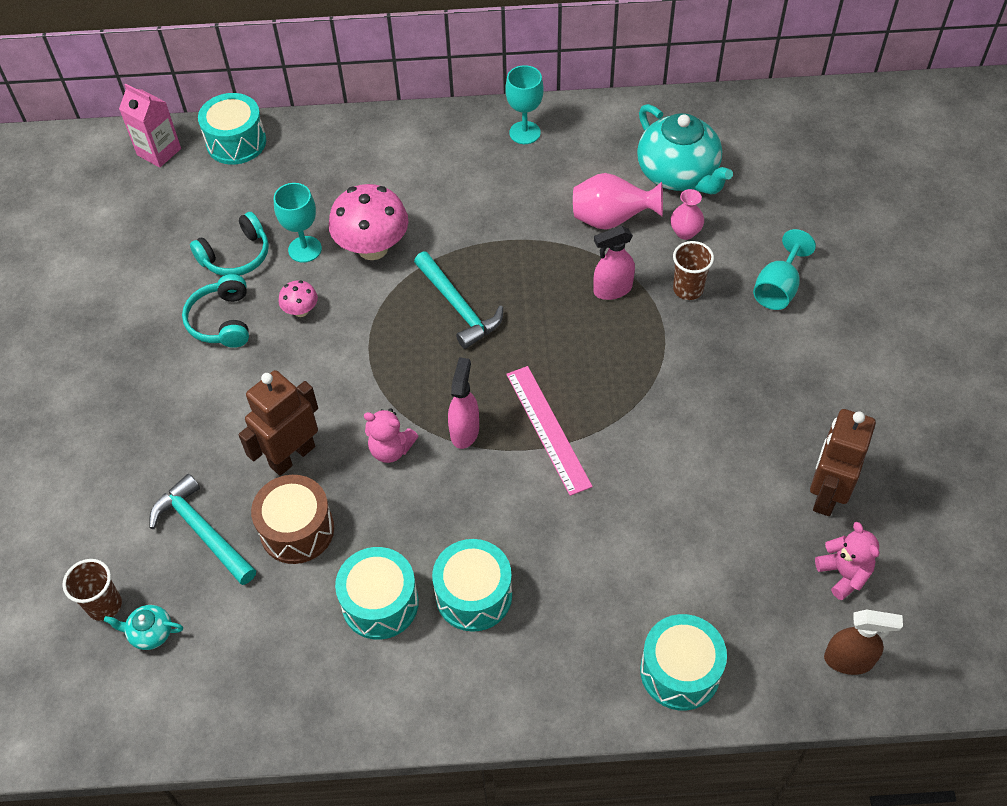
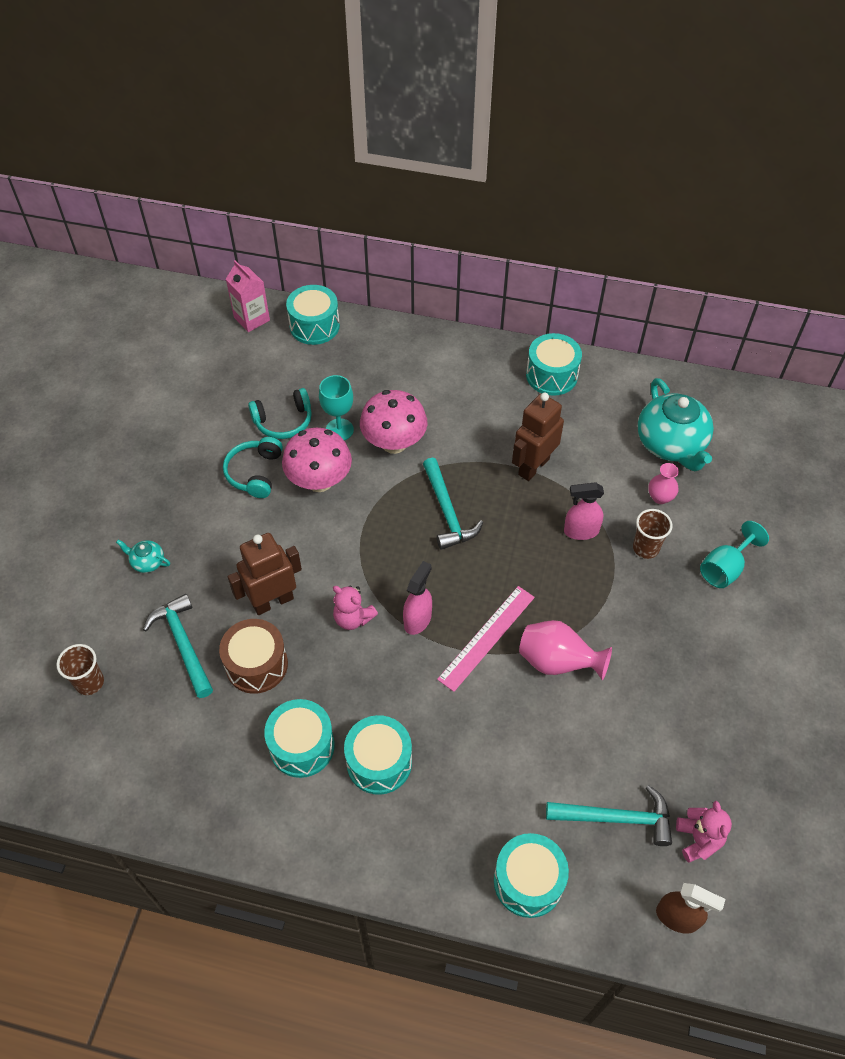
camera: 15 degrees right, 0 degrees up
(150, 633) = (117, 716): turquoise teapot -> turquoise teapot (147, 562)
(301, 311) = (319, 481): pink mushroom -> pink mushroom, size x2.09
(524, 133) = (551, 375): turquoise goblet -> turquoise drum
(548, 429) = (487, 637): pink ruler -> pink ruler turned 45 degrees clockwise
(611, 220) = (600, 470): pink vase -> pink vase (557, 662)
(750, 578) = (616, 818): none -> turquoise hammer
(826, 494) = (707, 763): brown robot -> brown robot (533, 466)

